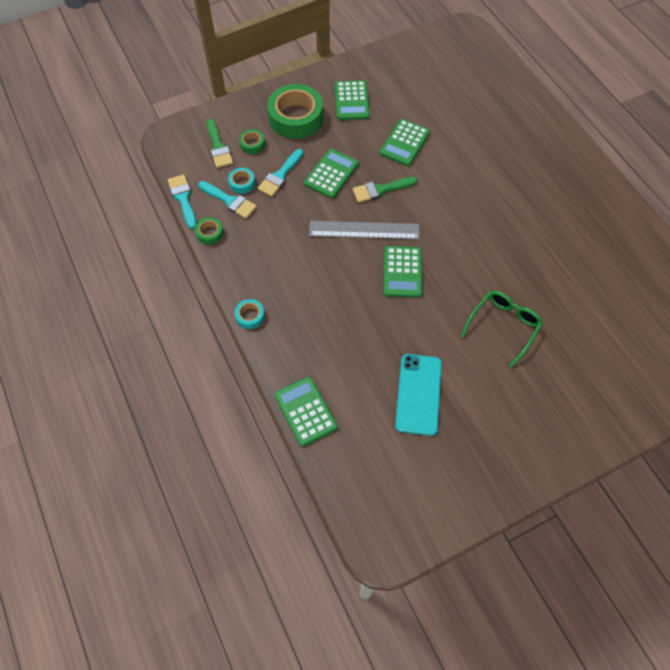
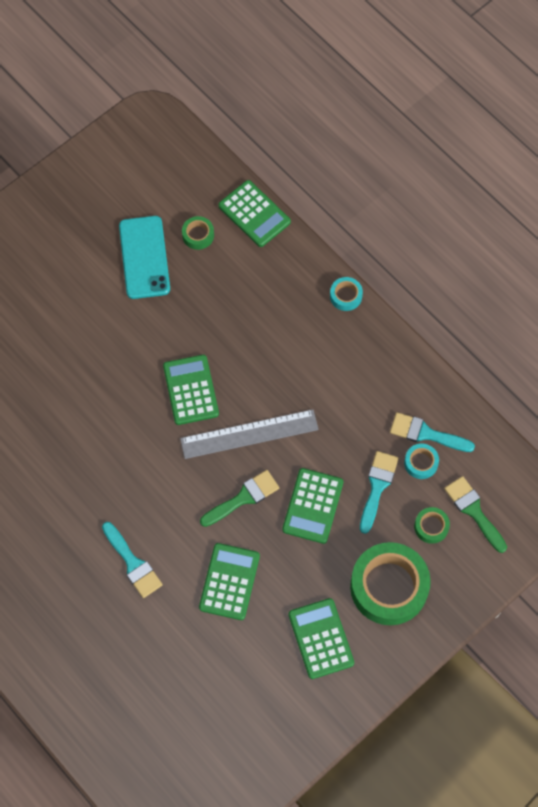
camera: 165 degrees right, 5 degrees up
(183, 199) = (484, 422): turquoise brush -> turquoise brush (133, 563)
(210, 233) = (431, 384): green tape -> green tape (198, 235)
(503, 326) = (65, 352): green glasses -> none

